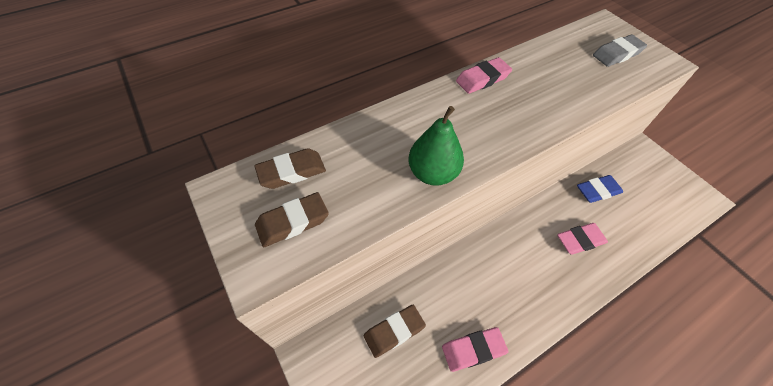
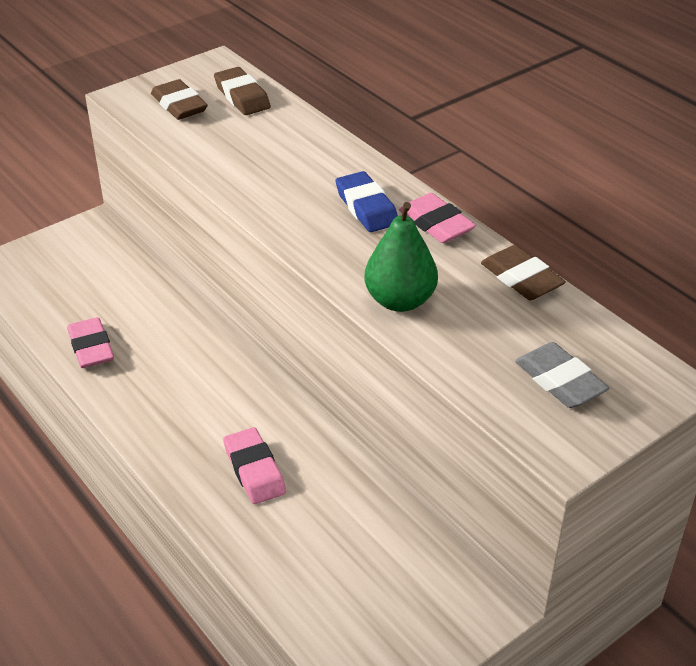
camera: 85 degrees right, 15 degrees down
(394, 331) = (116, 283): brown eraser -> brown eraser (521, 278)
(433, 173) = (249, 184): green pear -> green pear (400, 301)
(597, 191) = (360, 508): blue eraser -> blue eraser (366, 207)

